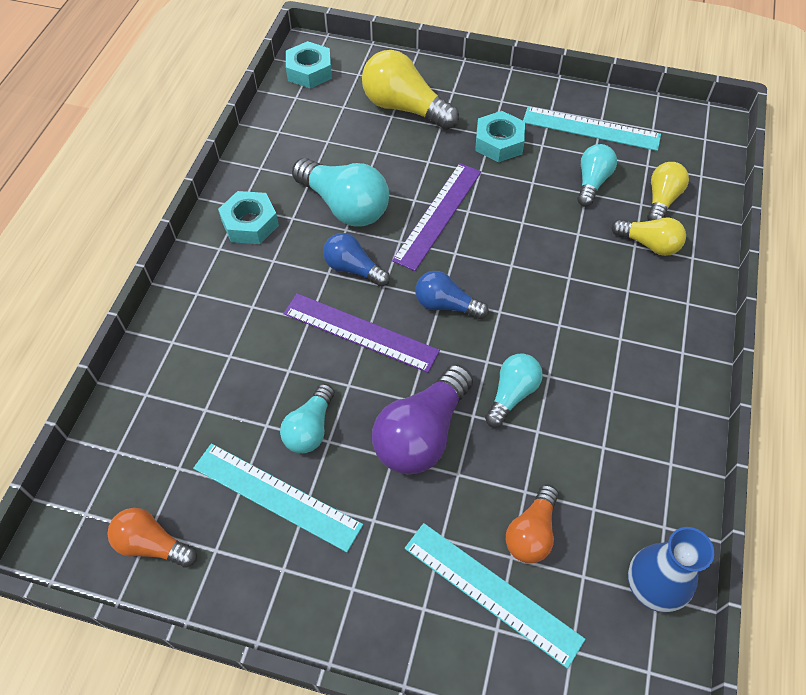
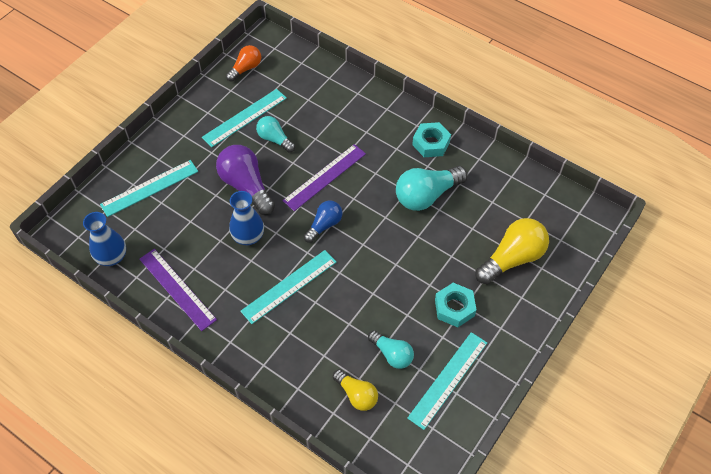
camera: 110 degrees right, 0 degrees up
(309, 71) = (572, 209): turquoise nut -> none
(353, 269) = (373, 186): blue light bulb -> none
(438, 215) = (399, 245): purple ruler -> purple ruler (177, 289)
(512, 394) = (248, 236): turquoise light bulb -> blue vase
(531, 533) = (167, 215): orange light bulb -> none
(563, 313) = (289, 286): none -> turquoise ruler
(649, 244) = (320, 365): yellow light bulb -> none

